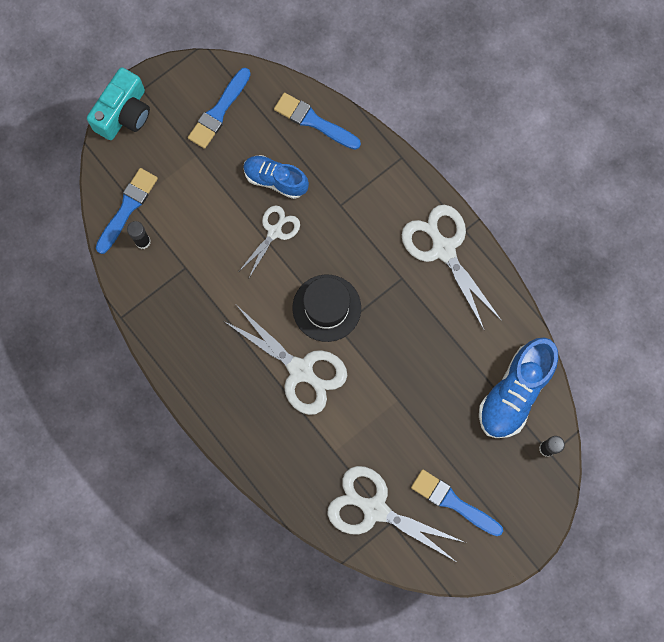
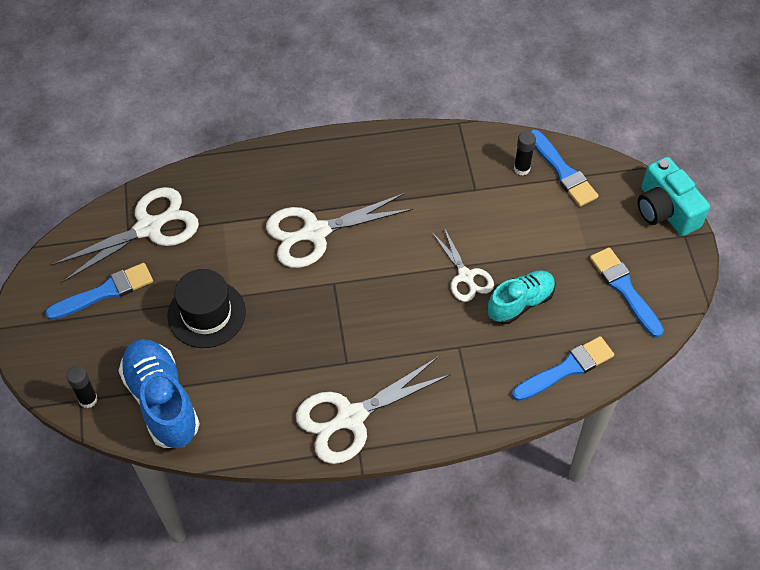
camera: 120 degrees right, 20 degrees down
(275, 180) = (520, 303): blue shoe -> turquoise shoe
(326, 308) = (360, 282): black hat -> black hat (206, 314)
(443, 249) = (351, 417): white scissors -> white scissors turned 150 degrees clockwise

